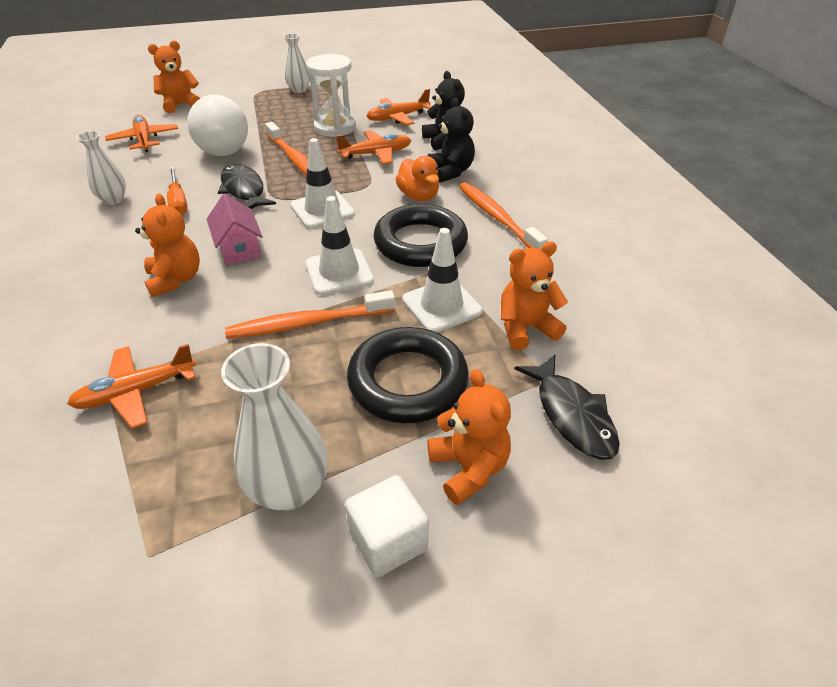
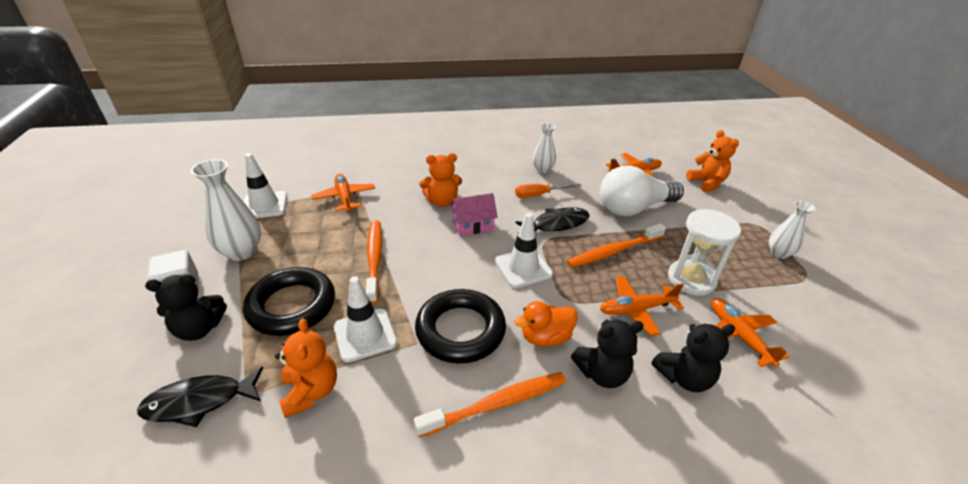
camera: 95 degrees right, 5 degrees down
(339, 272) = (429, 275): white traffic cone -> white traffic cone (264, 205)
(376, 154) = (636, 309): orange plane -> orange plane turned 90 degrees clockwise
(468, 468) = (199, 329): orange teddy bear -> black teddy bear

